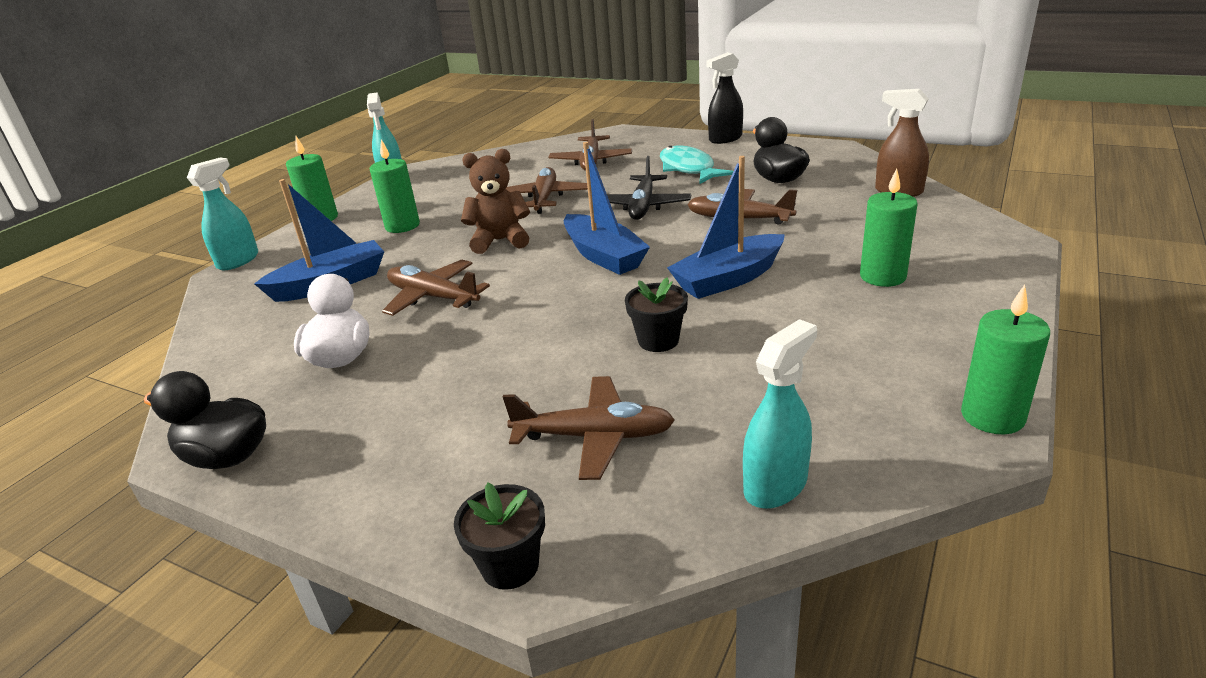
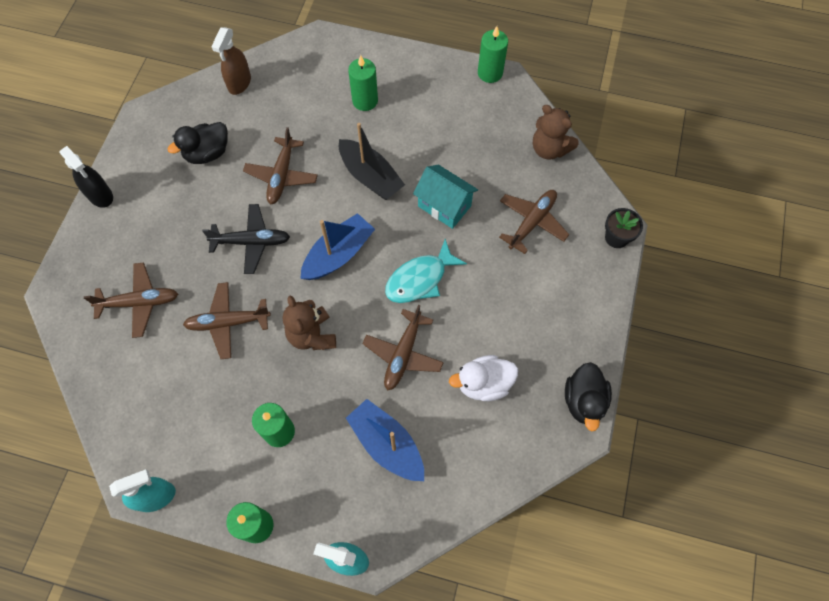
camera: 105 degrees left, 35 degrees up
(595, 437) = (532, 222): brown plane -> brown plane turned 45 degrees clockwise
(658, 340) = (444, 206): black flower pot -> turquoise house
(688, 169) = (174, 218): turquoise fish -> turquoise fish (420, 279)
(728, 279) = (370, 177): blue boat -> black boat
(775, 485) = (549, 149): turquoise spray bottle -> brown teddy bear

